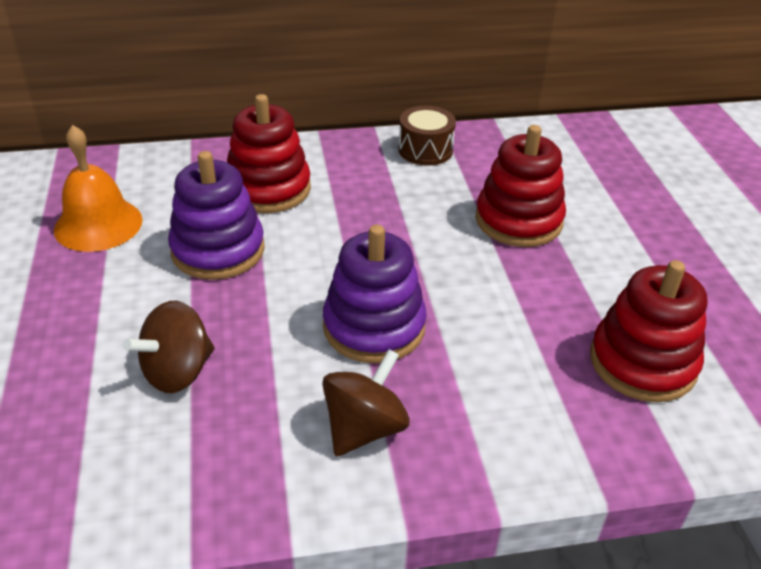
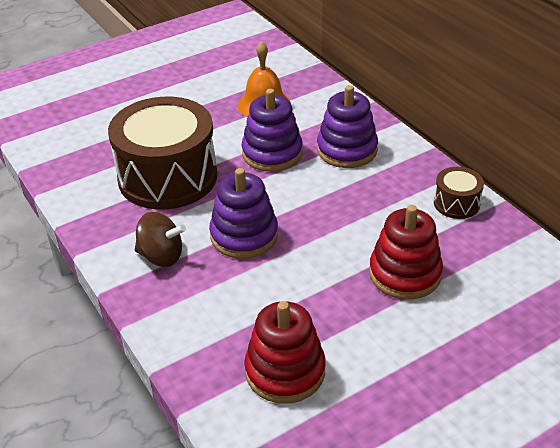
camera: 70 degrees right, 0 degrees up
(177, 372) = (168, 177): brown spinning top -> brown drum
(268, 189) = (347, 150): red stacking toy -> purple stacking toy

